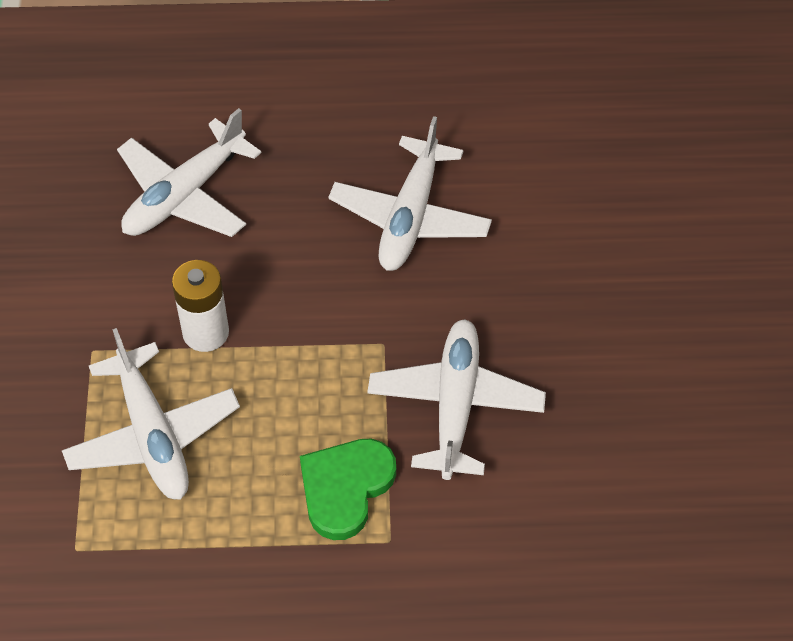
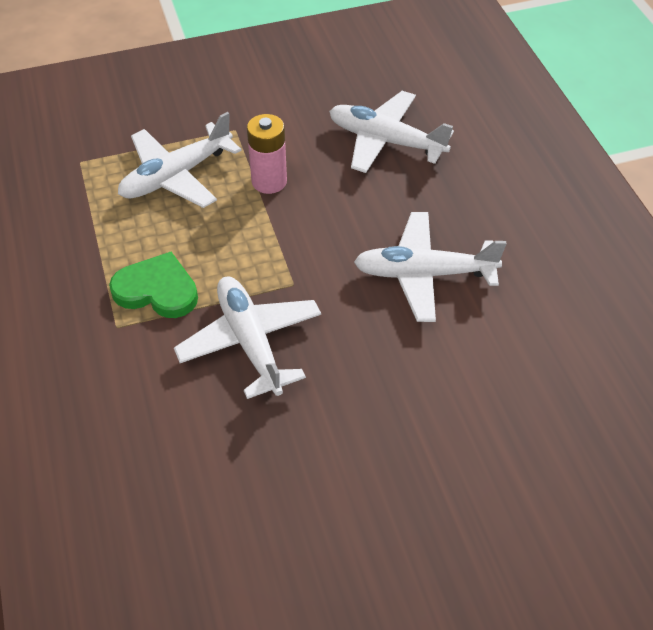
camera: 75 degrees right, 5 degrees down
(205, 332) = (269, 181): white battery -> pink battery
(455, 404) = (250, 342): white plane -> white plane turned 105 degrees counterclockwise

